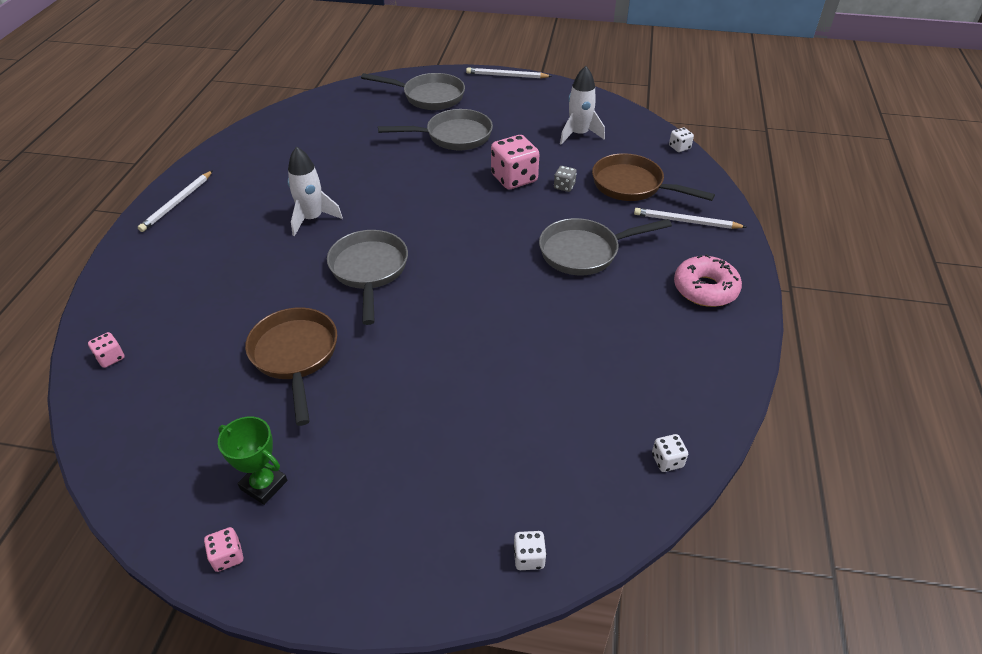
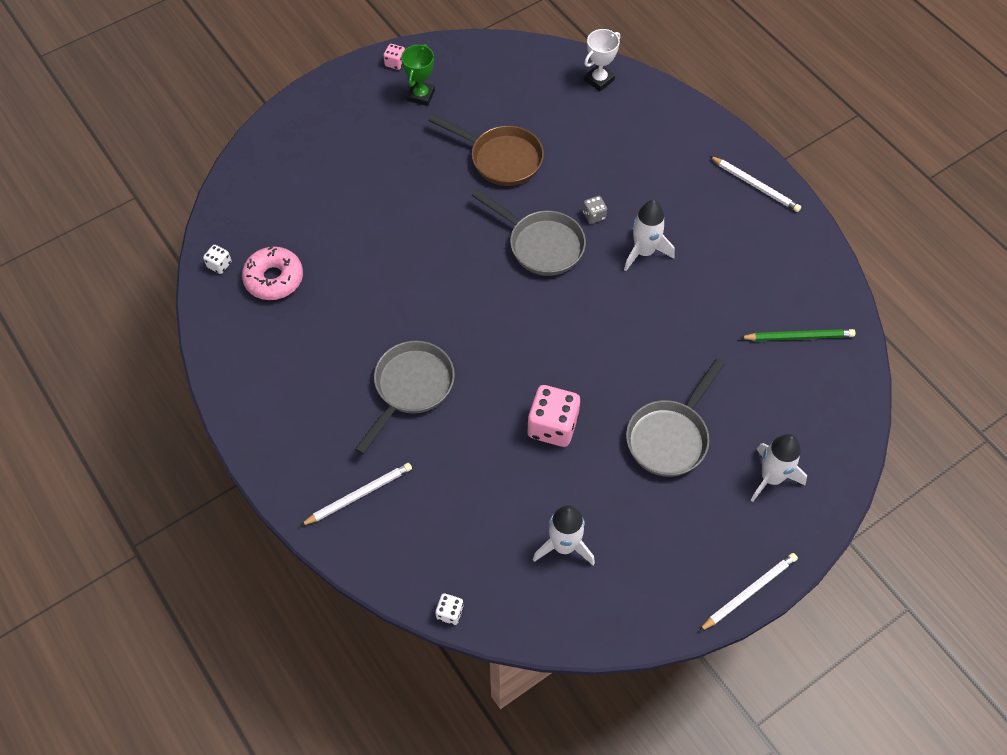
camera: 135 degrees right, 15 degrees up
(111, 358) = (599, 80): pink dice -> white trophy
(177, 203) = (755, 185): white pencil -> white pencil turned 150 degrees clockwise
(264, 485) = (421, 96): green trophy -> green trophy turned 60 degrees counterclockwise
(310, 128) = (799, 336): none -> green pencil
(429, 97) = (771, 477): grey pan -> white rocket
(529, 557) = (253, 163): white dice -> none
(564, 186) = (500, 453): grey dice -> grey dice (594, 215)
(632, 186) = (443, 506): brown pan -> none
(705, 289) = (288, 424): pink donut -> pink donut (274, 279)

